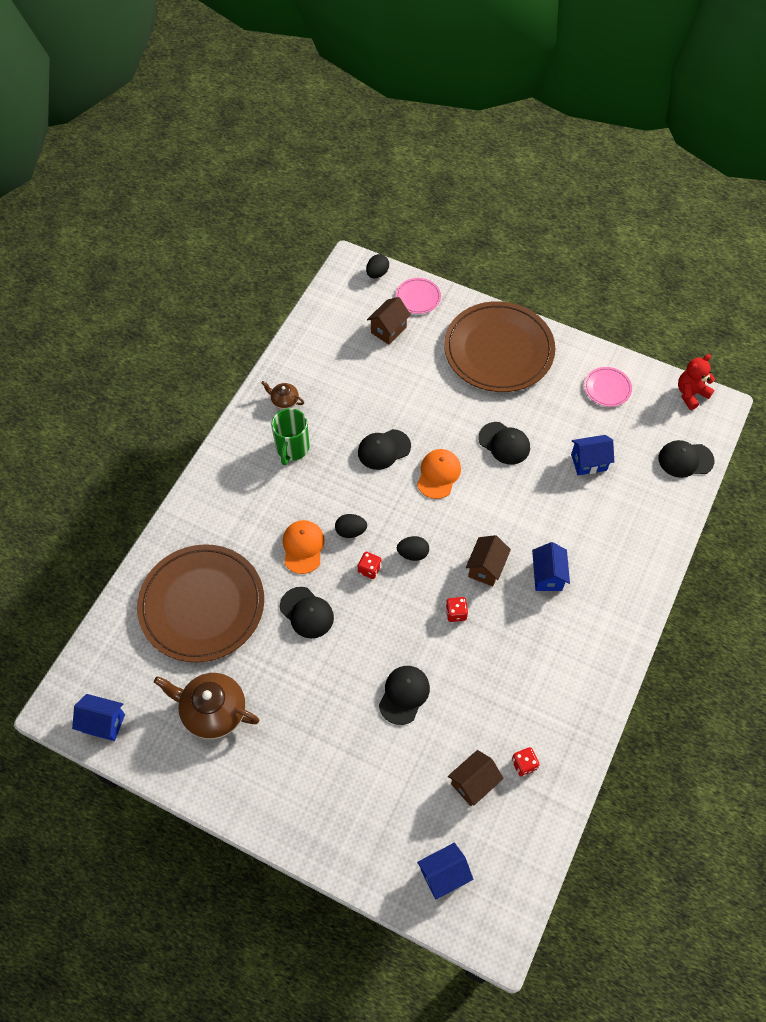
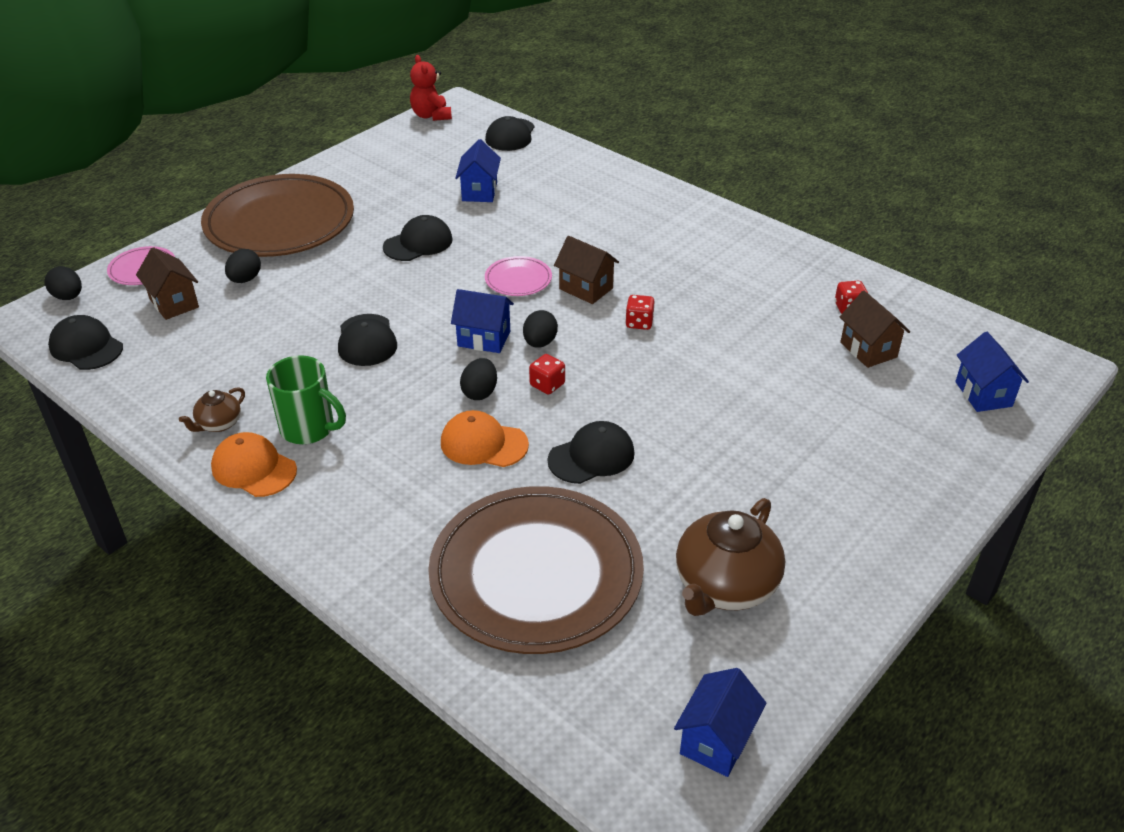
camera: 75 degrees left, 20 degrees down
(404, 695) = (741, 385): black cap -> black cap (86, 347)
(426, 357) = (245, 279): none -> black egg
(438, 474) = (433, 301): orange cap -> orange cap (254, 468)
(547, 576) = (614, 247): blue house -> blue house (484, 339)
(607, 388) = (389, 161): pink plate -> pink plate (518, 279)

